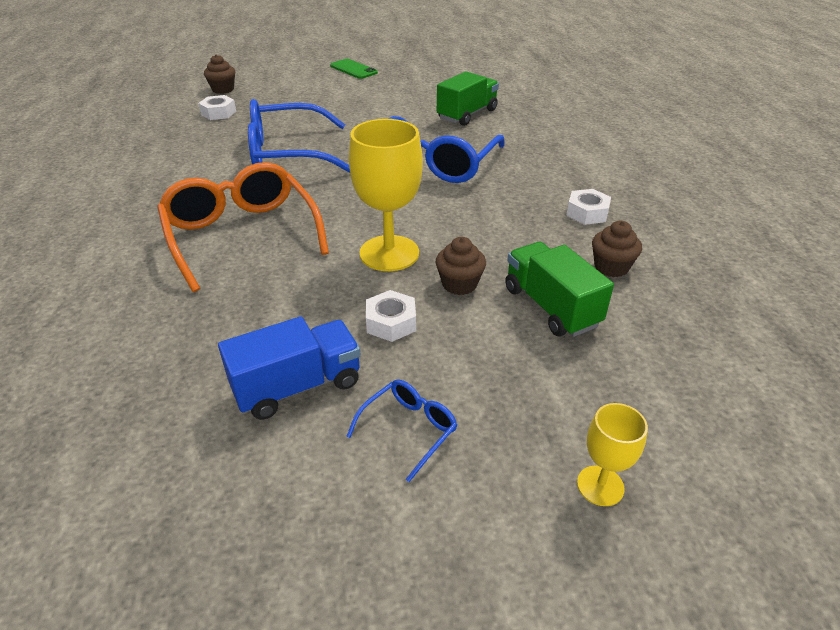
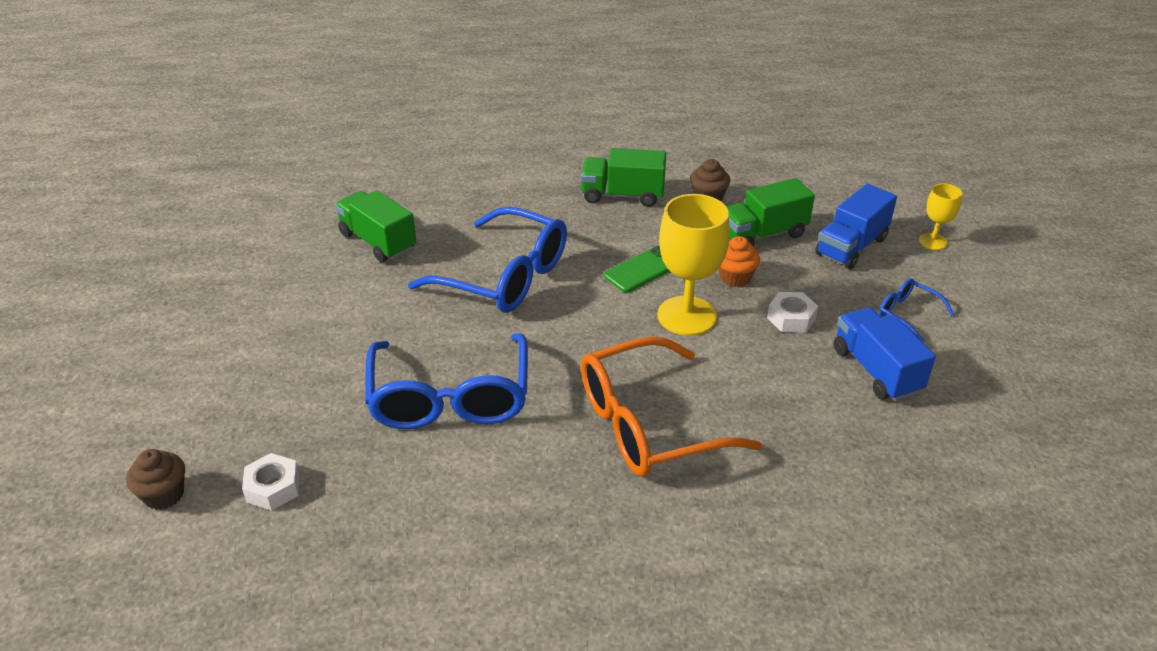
camera: 85 degrees left, 0 degrees up
(353, 69) = (155, 337): green phone -> green phone (643, 269)
(459, 284) = (735, 277): brown cupcake -> orange cupcake
(552, 385) = (851, 246): none -> blue truck
(587, 213) = (622, 195): white nut -> green truck

